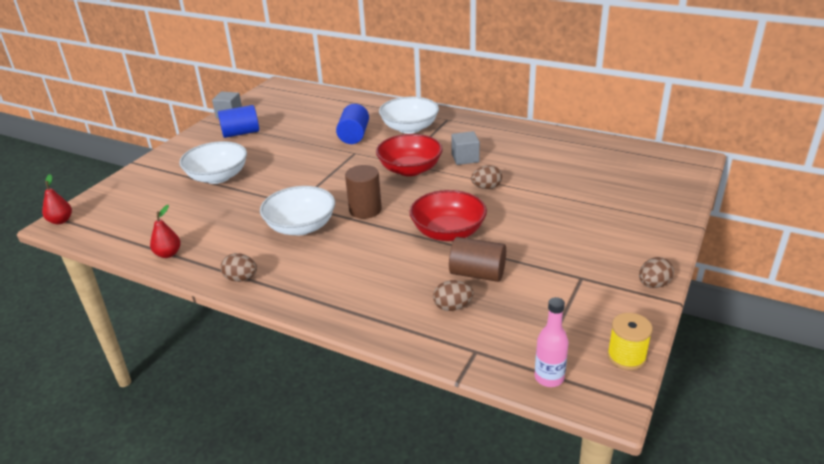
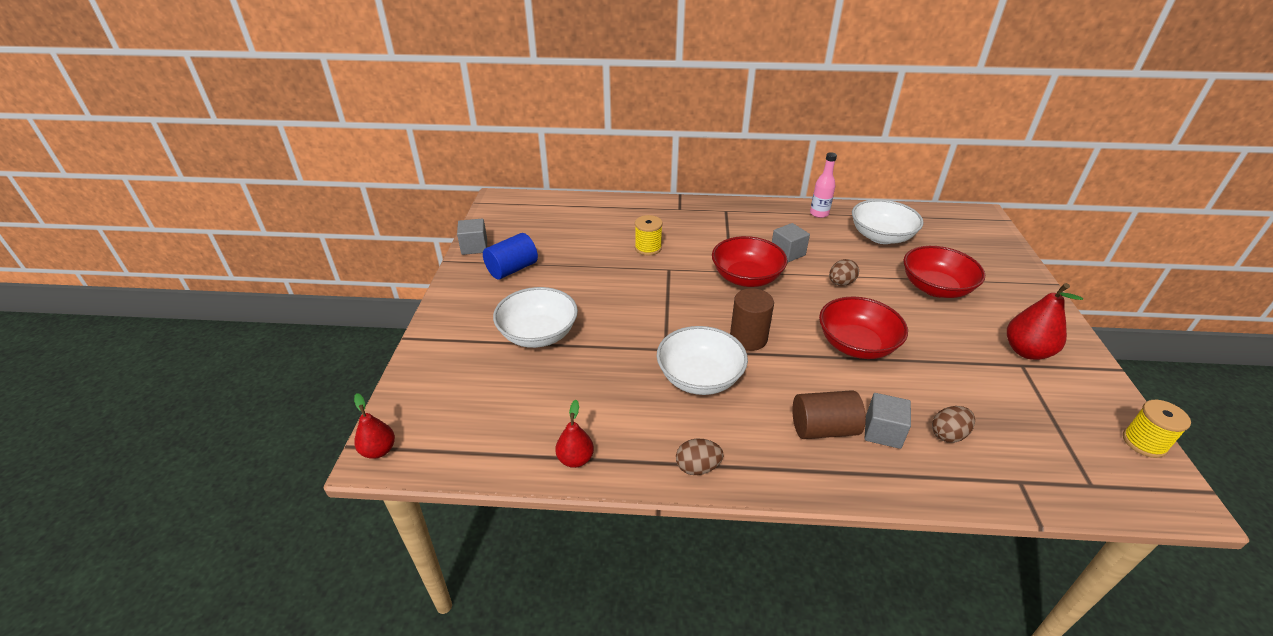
camera: 25 degrees left, 5 degrees up
(354, 136) = (648, 248): blue cylinder -> yellow spool
(401, 292) = (883, 432): none -> grey cube
(409, 128) = (698, 228): white bowl -> white bowl (881, 237)
(477, 273) = (931, 387): brown cylinder -> brown cylinder (823, 429)
(549, 378) = (1110, 490): pink bottle -> pink bottle (819, 213)
(570, 207) = (935, 288): none -> red bowl
(598, 269) = (1026, 351): none -> red pear
(653, 284) = (1084, 356): brown egg -> none

